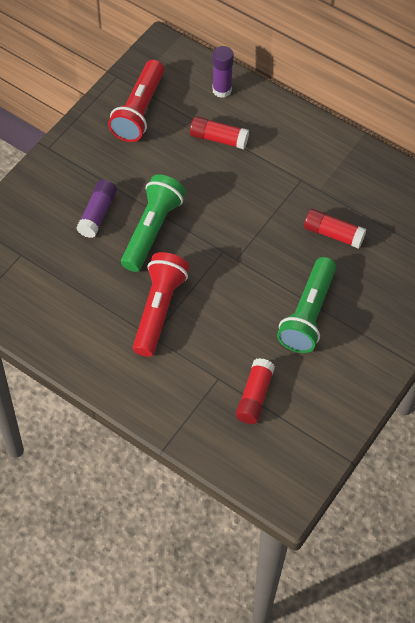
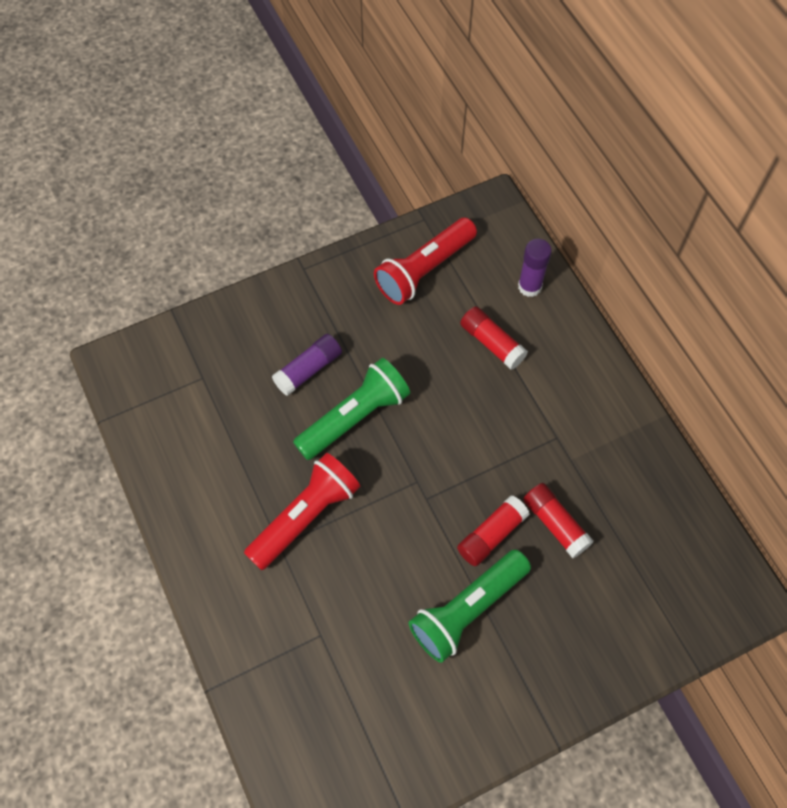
camera: 30 degrees right, 5 degrees up
(254, 396) = (347, 680): red glue stick -> red glue stick (491, 535)

